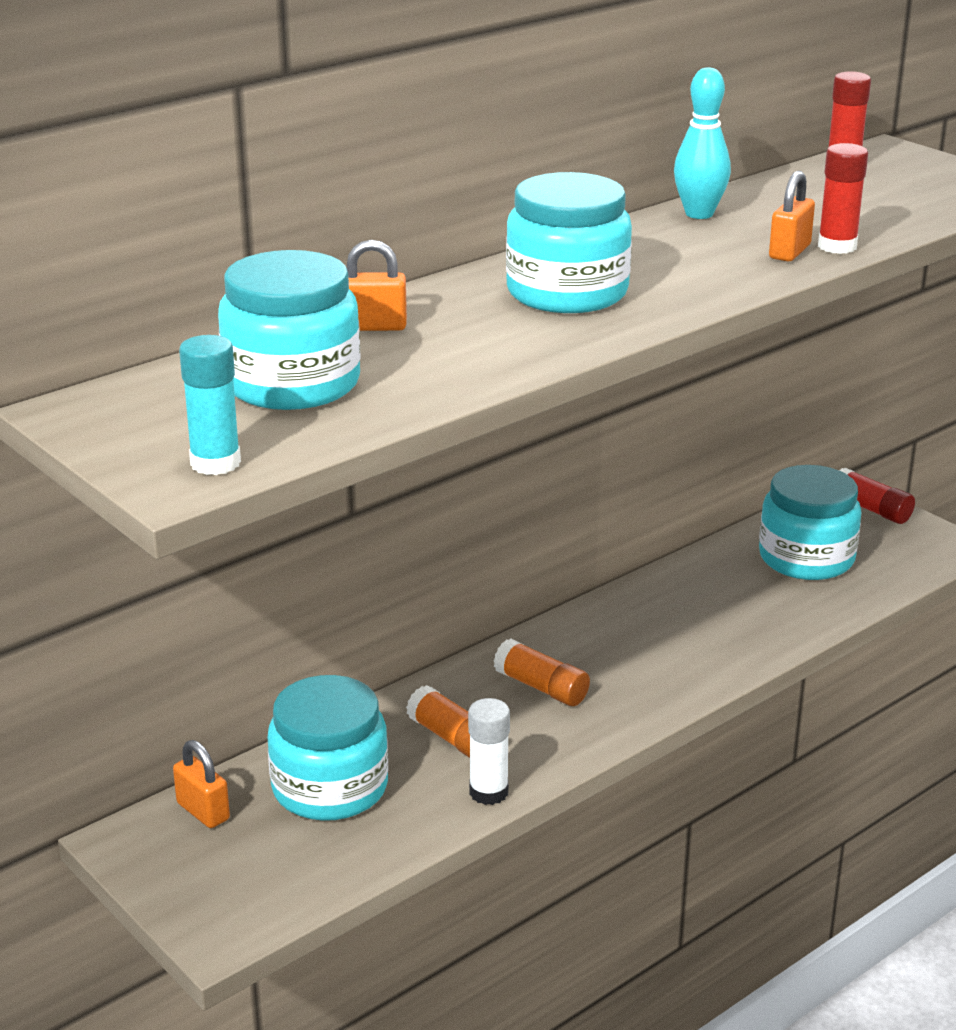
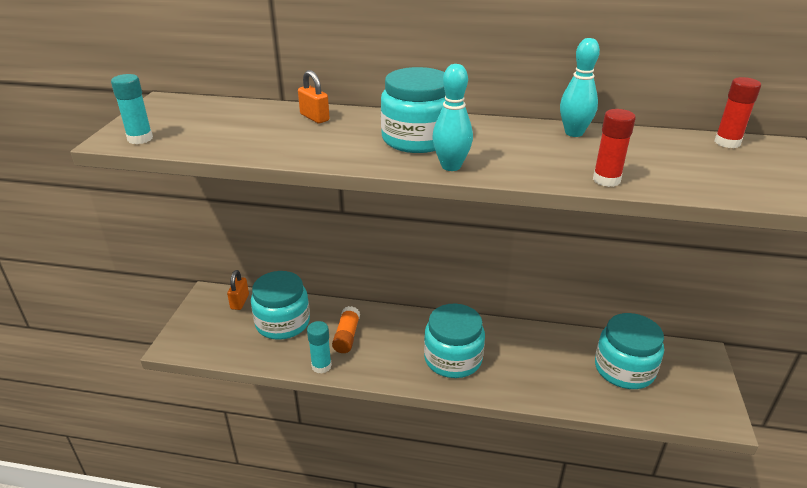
camera: 50 degrees right, 5 degrees up
(292, 384) = (234, 124): turquoise jar -> turquoise jar (453, 359)
(488, 792) = (321, 366): white glue stick -> turquoise glue stick
(541, 687) = (410, 341): orange glue stick -> none
(678, 302) = (451, 166): none -> turquoise bowling pin
(789, 252) = (571, 170): orange padlock -> none
(871, 509) = (704, 369): red glue stick -> none

